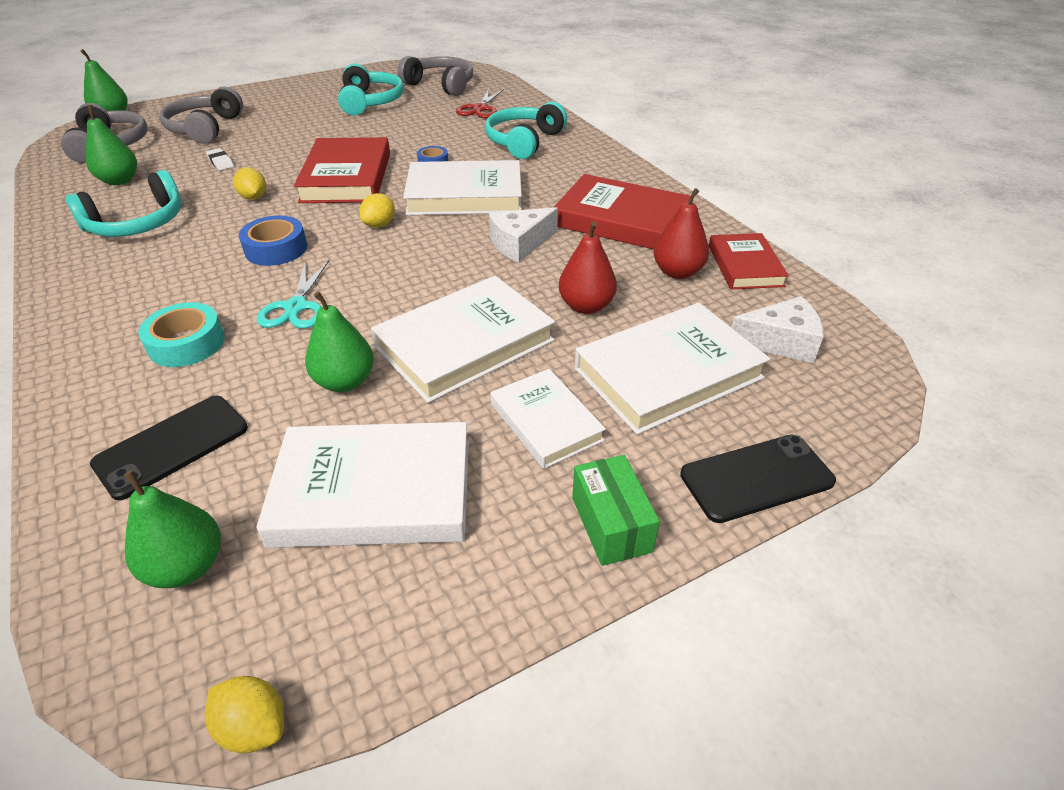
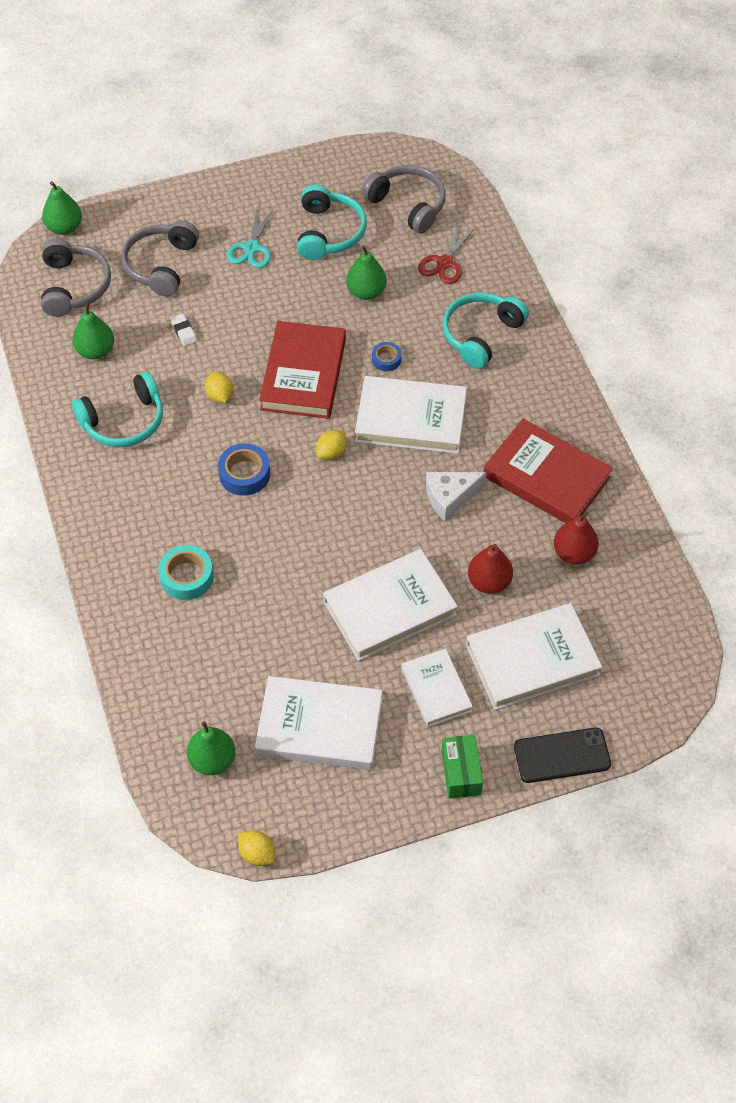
camera: 10 degrees right, 15 degrees up
(172, 446) = (191, 671): black phone -> none
(296, 307) = (264, 549): turquoise scissors -> turquoise scissors (252, 248)
(345, 381) = (302, 632): green pear -> green pear (366, 292)
(745, 266) = (633, 553): red book -> none
(780, 342) = (626, 642): white cheese -> none

